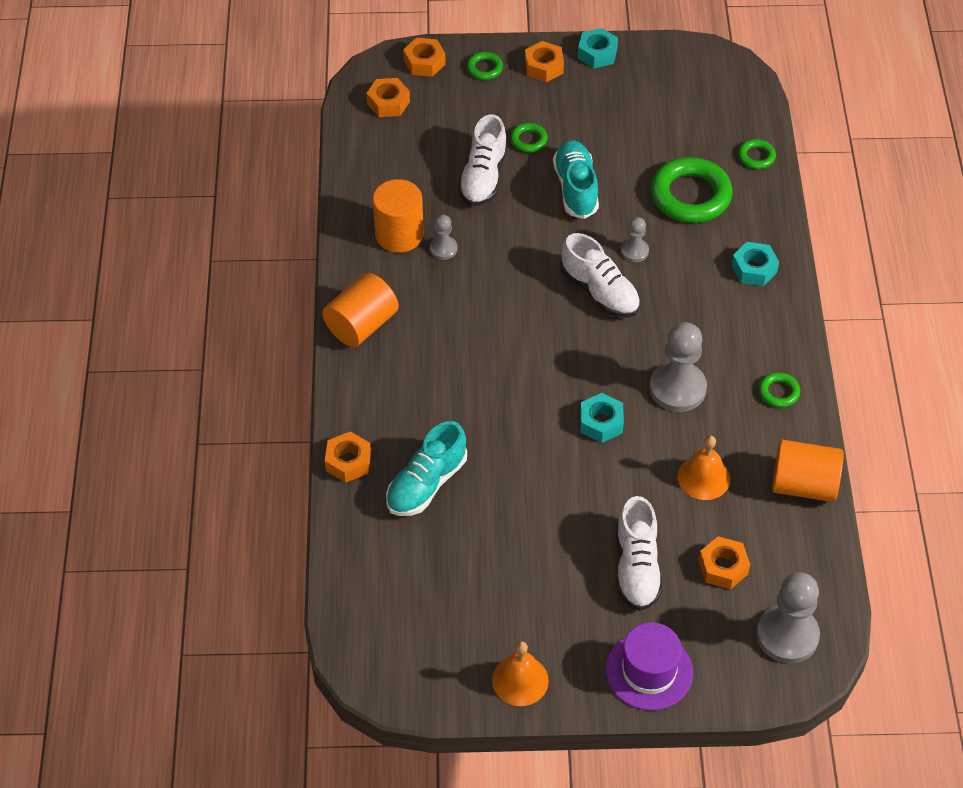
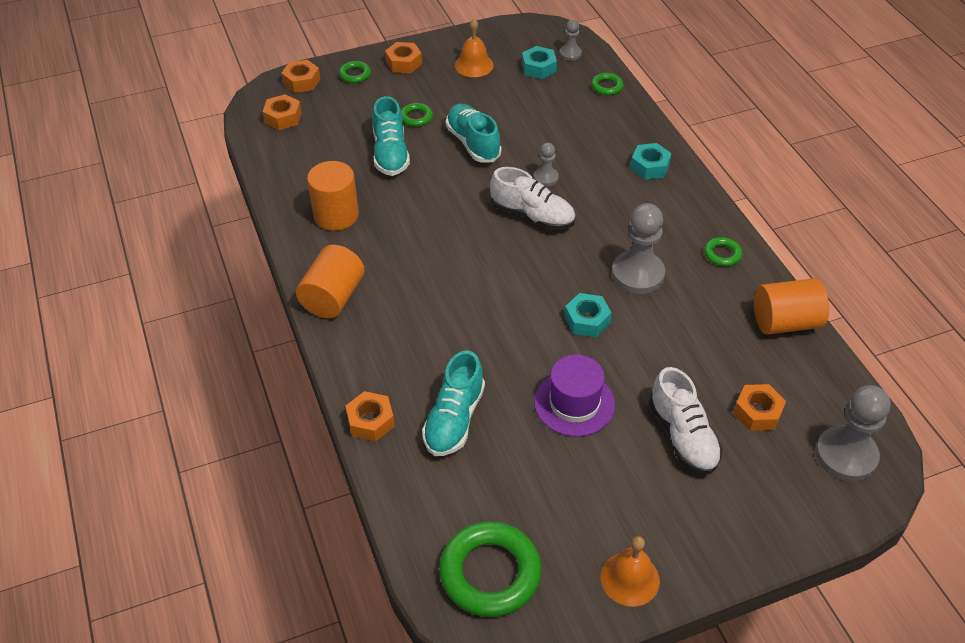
camera: 20 degrees left, 5 degrees down
(443, 249) = (380, 216): grey pawn -> grey pawn (570, 53)
(483, 177) = (390, 153): white shoe -> turquoise shoe
(597, 53) = (443, 44): turquoise nut -> turquoise nut (538, 68)
(649, 671) = (744, 528): purple hat -> purple hat (574, 403)
(690, 195) = (570, 126): green ring -> green ring (490, 573)
(703, 477) = (699, 340): orange bell -> orange bell (474, 65)

